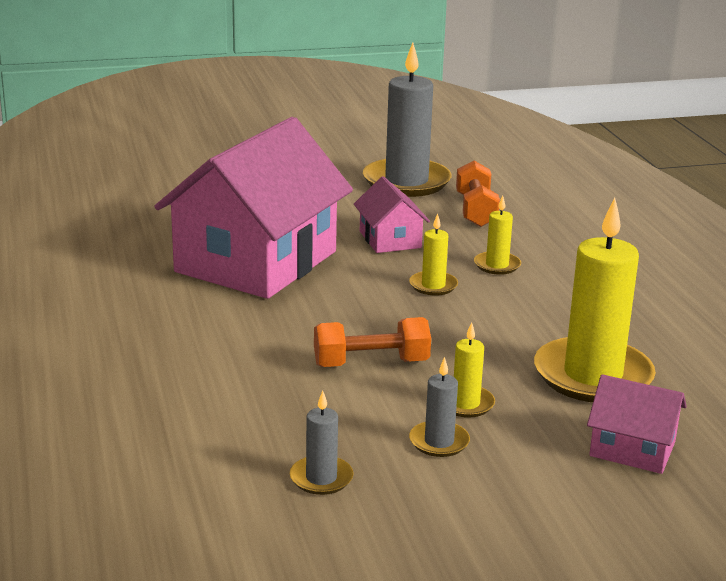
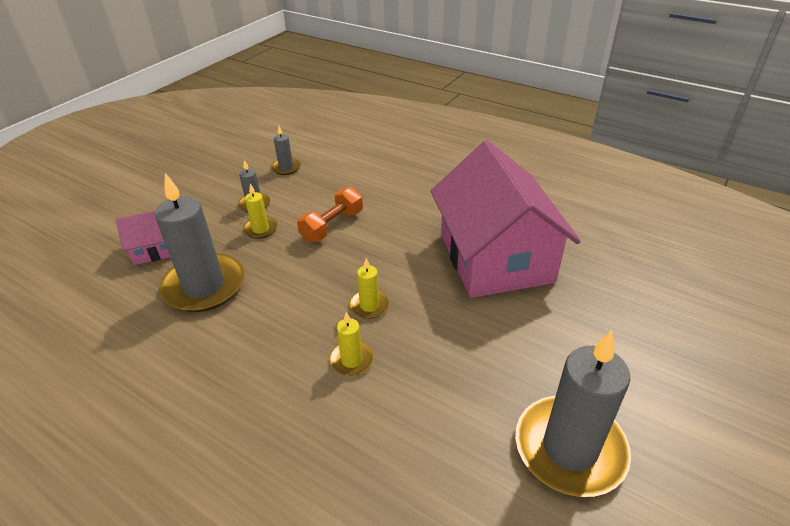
camera: 140 degrees right, 15 degrees up
(390, 239) = (458, 338): pink house -> none
(475, 211) = (452, 439): orange dumbbell -> none
(593, 376) = (204, 286): yellow candle -> grey candle

